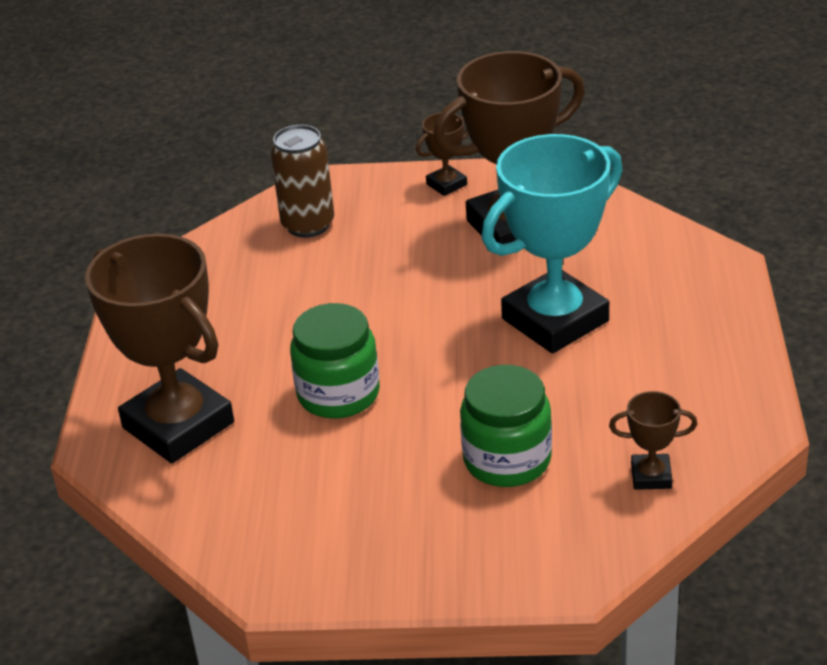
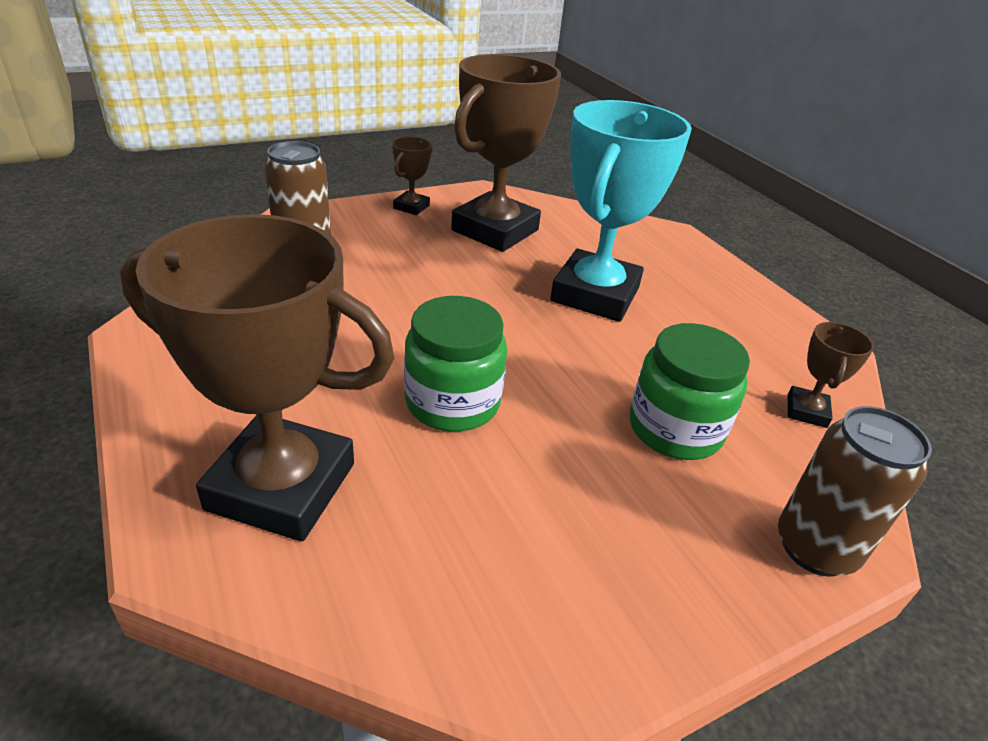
camera: 35 degrees left, 0 degrees up
(531, 571) = (815, 548): none -> brown can
(651, 476) = (806, 411): brown trophy -> brown trophy turned 45 degrees counterclockwise

